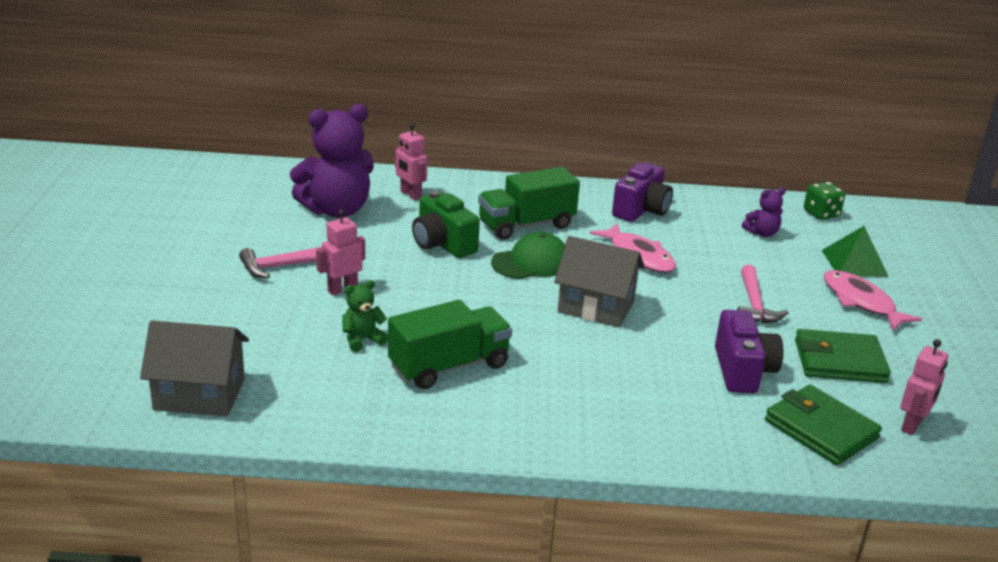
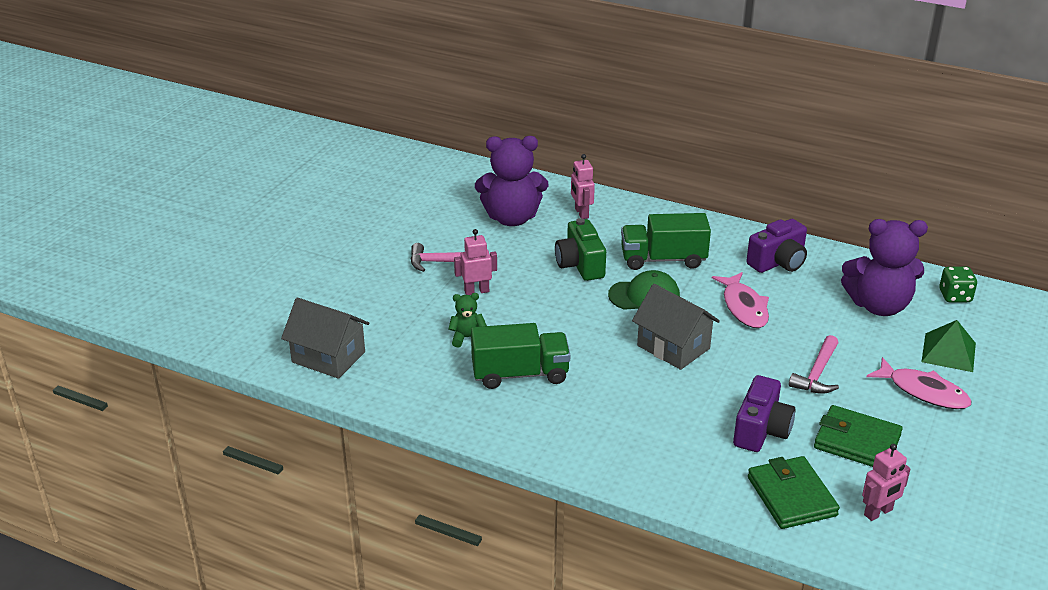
camera: 25 degrees right, 5 degrees up
(762, 233) = (878, 306): purple teddy bear -> purple teddy bear, size x2.19
(861, 302) = (923, 391): pink fish -> pink fish turned 135 degrees clockwise

